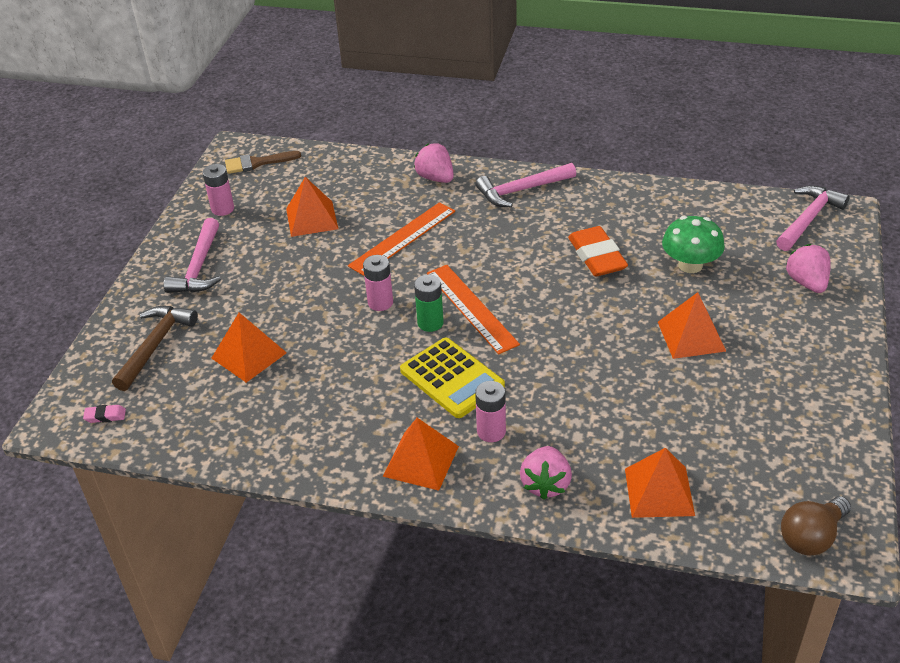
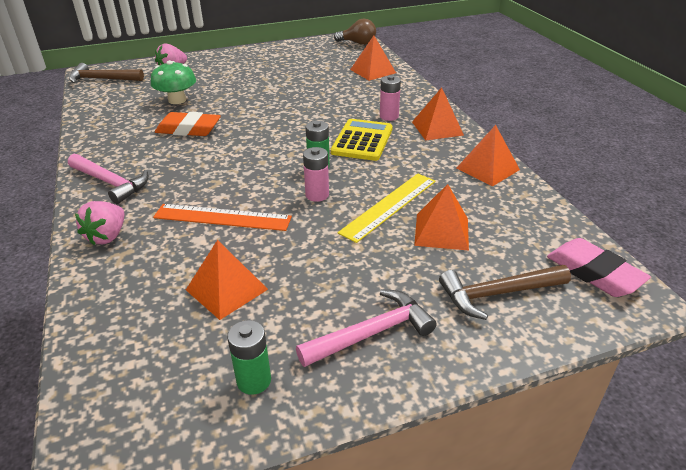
camera: 125 degrees left, 5 degrees down
(105, 416) = (594, 273): pink eraser -> pink eraser, size x2.28
(222, 209) = (254, 380): pink battery -> green battery
(257, 163) = (126, 409): brown brush -> none
(317, 341) = (389, 206): none -> yellow ruler
(471, 308) = (286, 156): orange ruler -> none
(546, 484) = (404, 94): pink strawberry -> none
(597, 257) = (189, 129): orange eraser -> orange eraser turned 60 degrees clockwise
(691, 336) = (248, 87): orange pyramid -> orange pyramid (487, 169)
(808, 219) = (102, 79): pink hammer -> brown hammer

